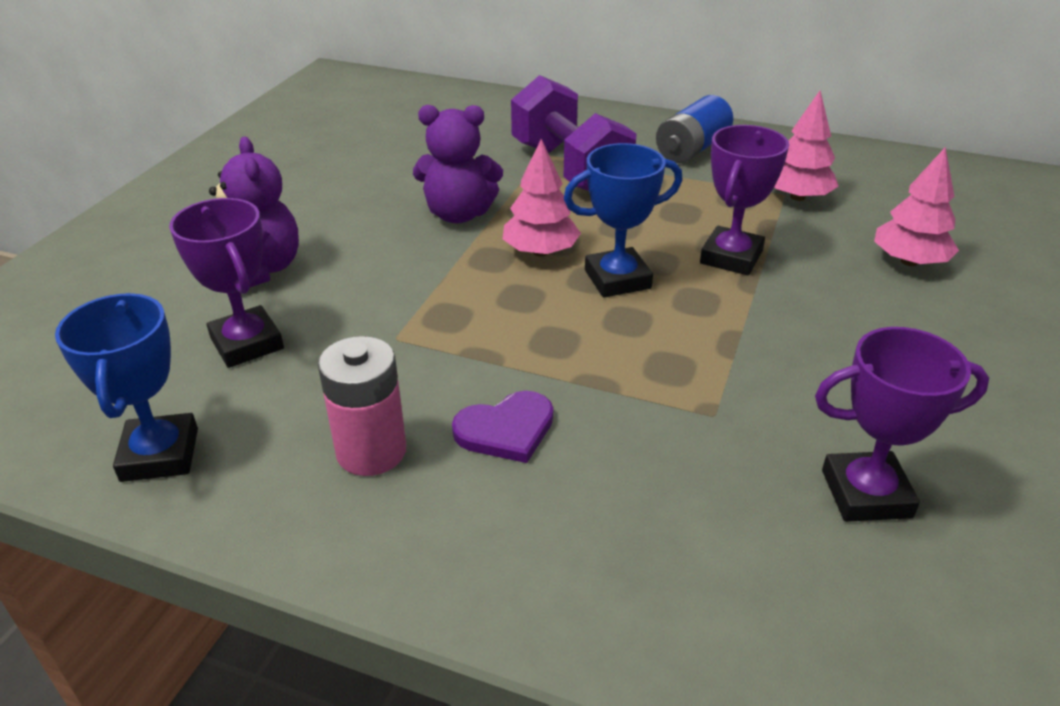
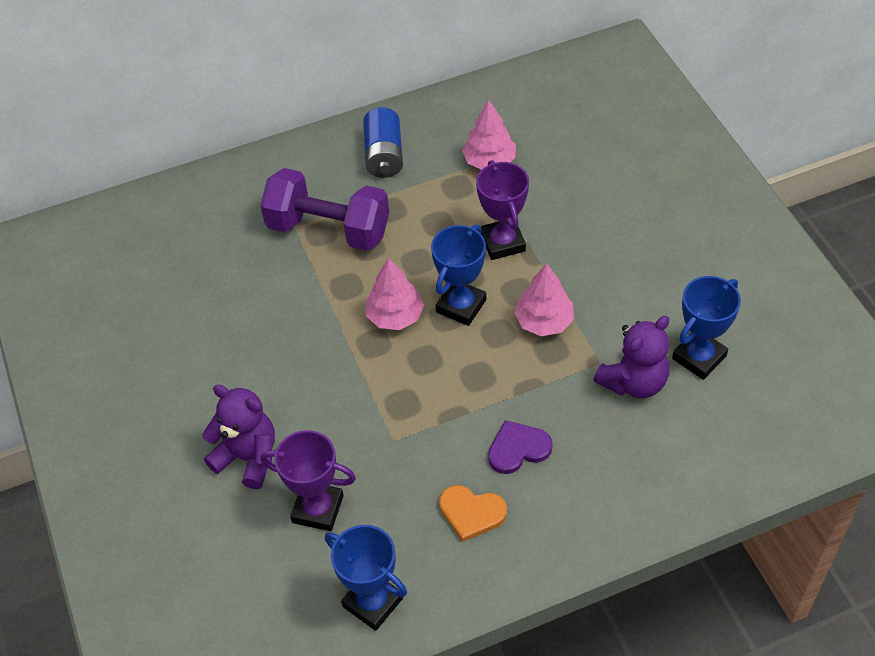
camera: 40 degrees left, 15 degrees up
(371, 451) = (471, 513): pink battery -> orange heart
(459, 214) = (308, 321): purple teddy bear -> purple teddy bear (634, 382)
(506, 430) = (518, 449): purple heart -> purple heart turned 135 degrees counterclockwise
(866, 494) = (699, 357): purple trophy -> blue trophy
(909, 261) = (593, 179): pink tree -> pink tree (544, 321)

